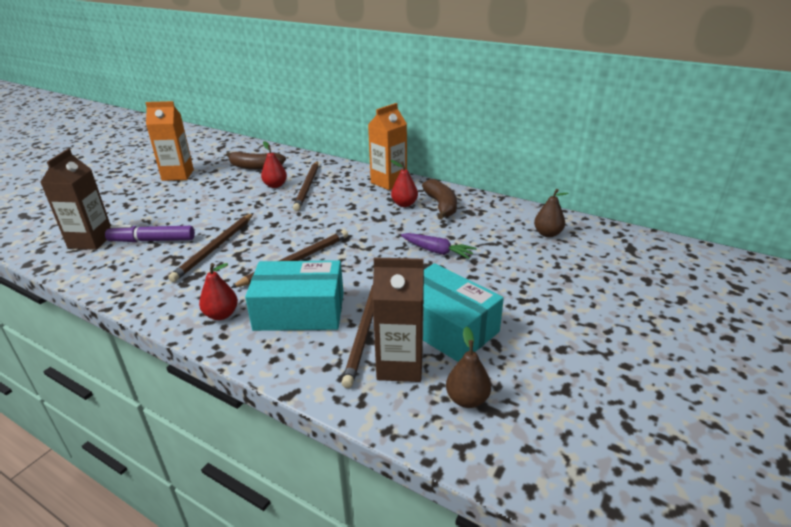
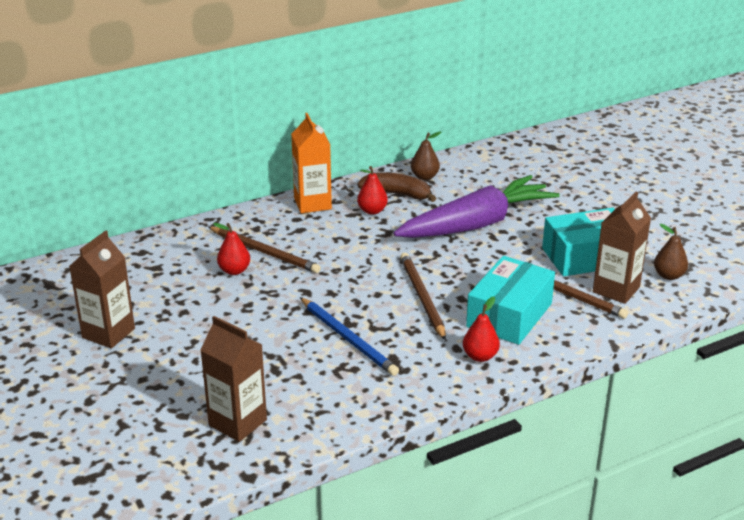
camera: 60 degrees left, 0 degrees up
(152, 240) = (285, 377): purple marker -> none
(178, 175) = (108, 333): orange carton -> brown carton
(215, 248) = (348, 339): brown pencil -> blue pencil
(255, 167) = (160, 272): brown banana -> none
(437, 251) = (477, 224): purple carrot -> purple carrot, size x2.31
(547, 234) = (499, 168): brown pear -> brown pear (424, 177)

